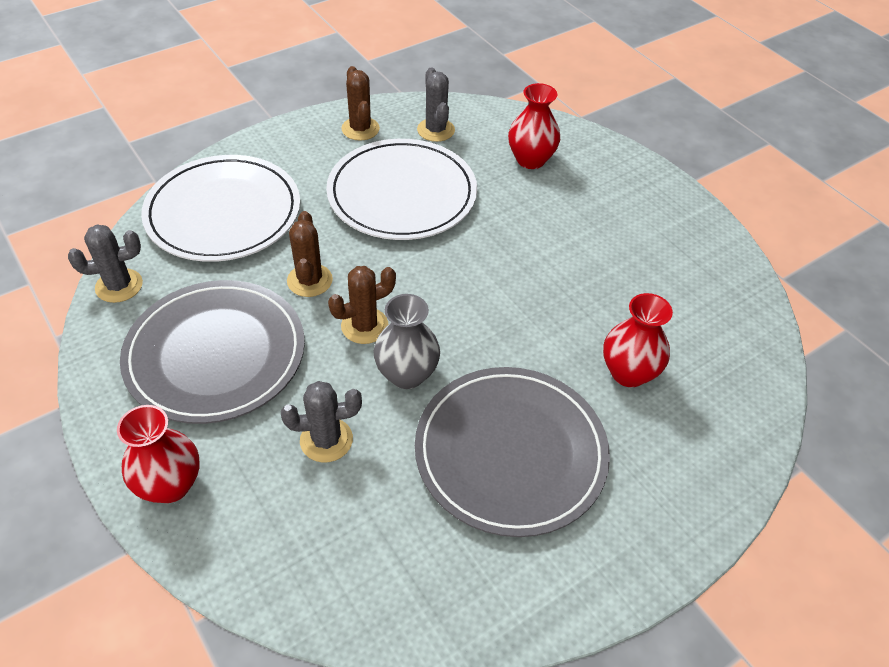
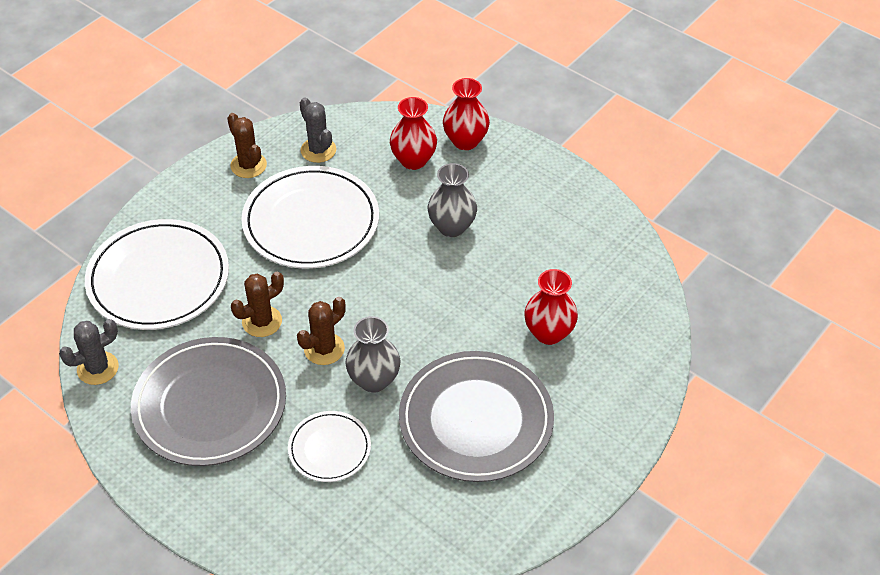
camera: 15 degrees left, 0 degrees up
(170, 485) = (221, 515): red vase -> red vase (465, 141)
(309, 280) = (262, 321): brown cactus -> brown cactus turned 75 degrees clockwise
(326, 440) = (329, 448): grey cactus -> white plate
(550, 233) = (452, 227): none -> grey vase

